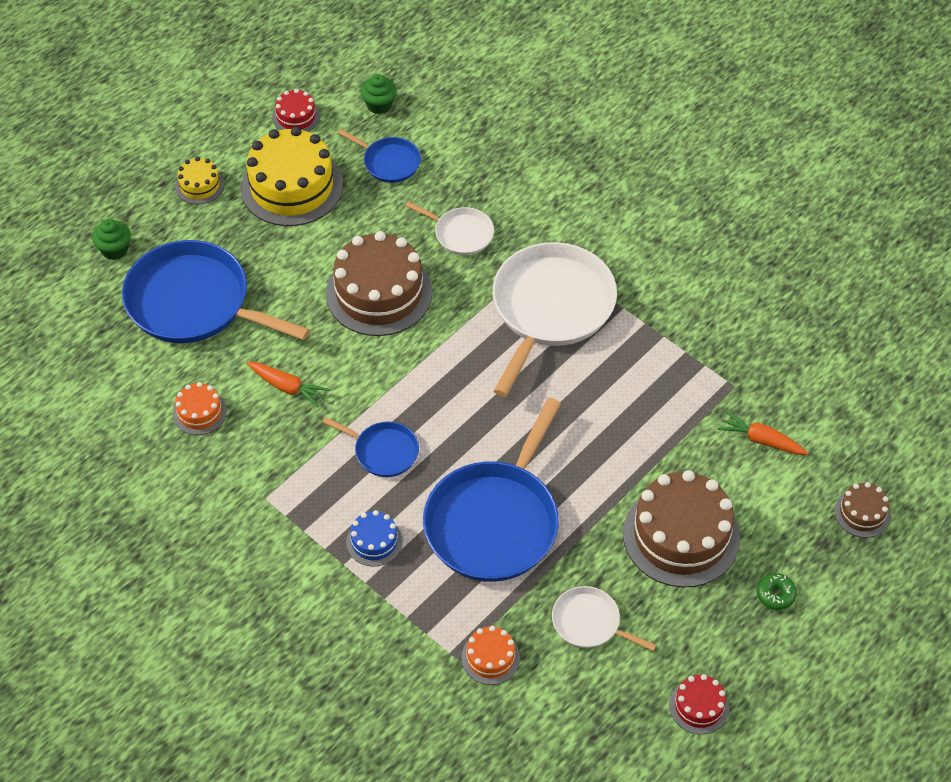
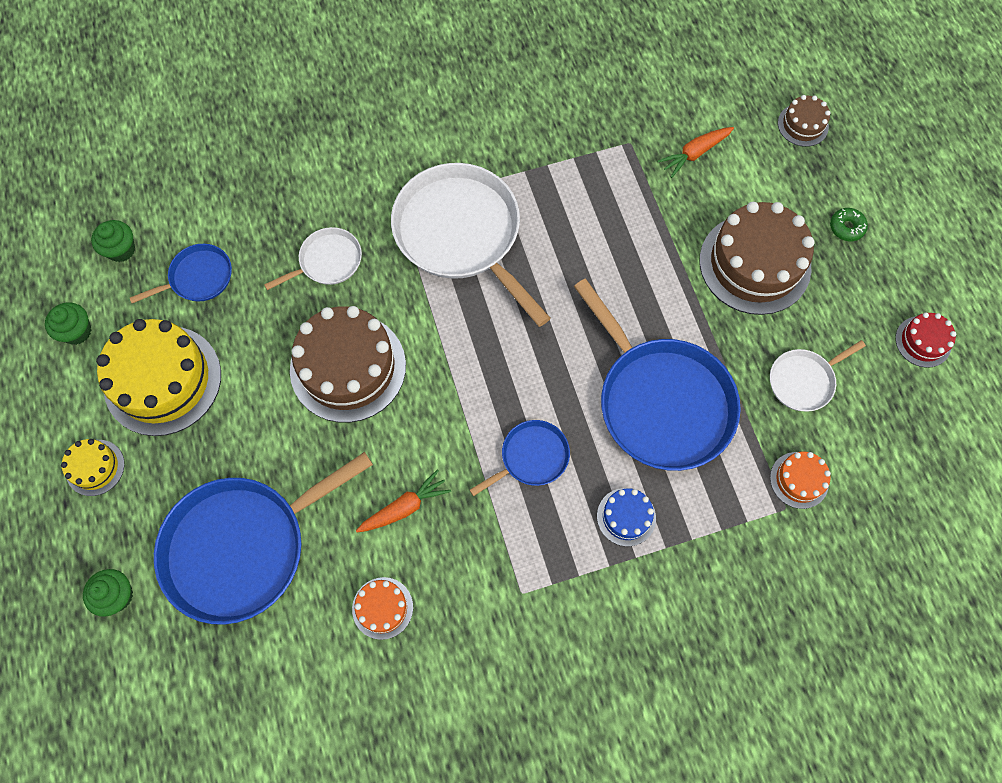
camera: 60 degrees left, 15 degrees up
(296, 117) = (77, 331): red cake -> green cupcake

